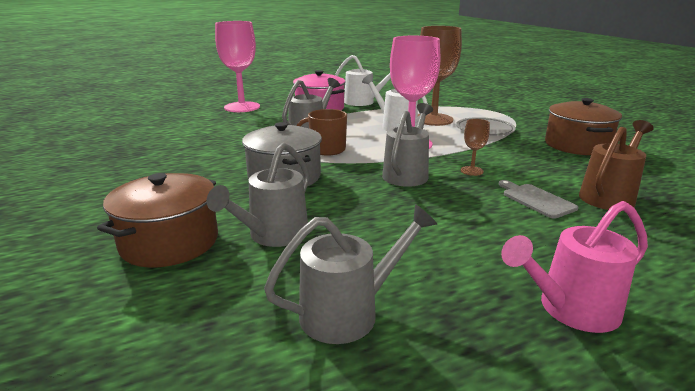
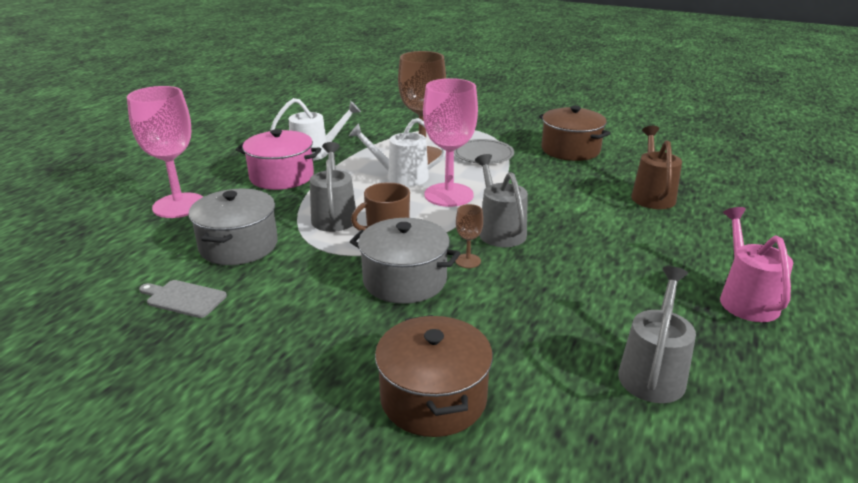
camera: 40 degrees left, 5 degrees up
(232, 131) = (238, 245): none -> grey pot
(273, 236) = (504, 344): grey watering can -> none
(471, 171) = (540, 207): brown goblet -> brown goblet (468, 261)
(536, 200) = (618, 218): grey cutting board -> grey cutting board (183, 298)
(570, 310) = (745, 298): pink watering can -> pink watering can turned 150 degrees clockwise

